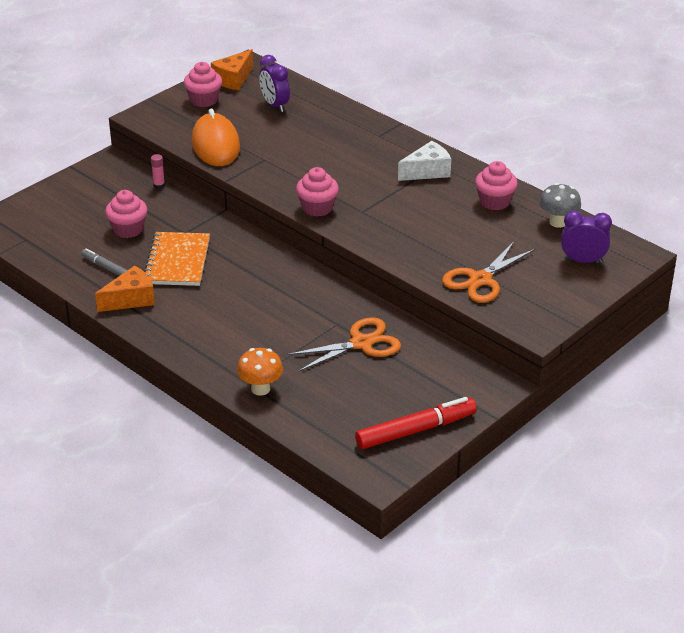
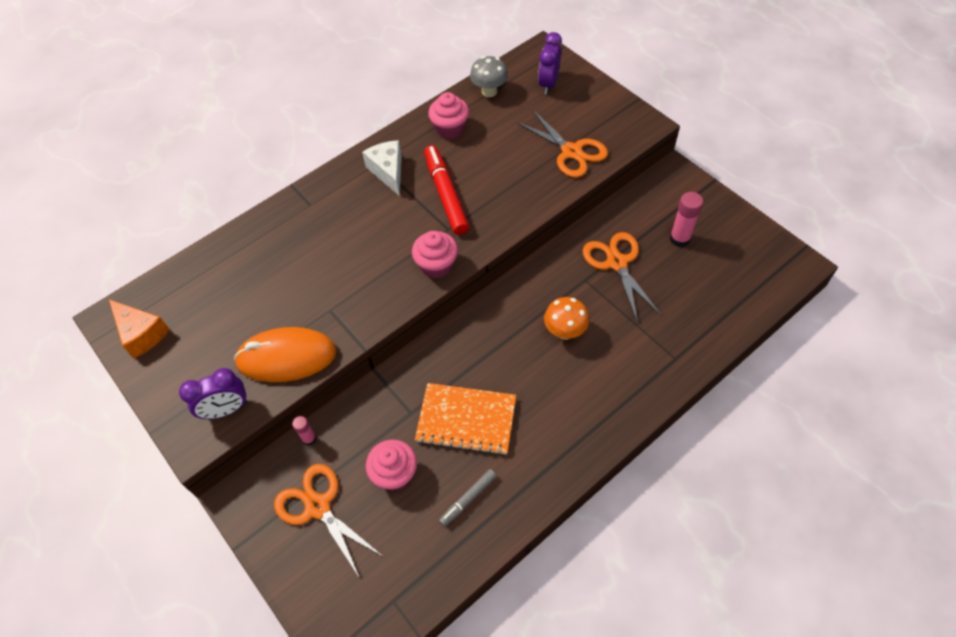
camera: 80 degrees left, 20 degrees up
(102, 197) = (318, 506): none -> orange scissors
(131, 299) = (533, 469): orange cheese -> none
(204, 100) = (179, 368): pink cupcake -> none
(260, 389) = (685, 347): orange mushroom -> orange mushroom (565, 331)
(275, 105) = (218, 294): purple clock -> purple clock (226, 409)
(401, 387) = (679, 239): none -> pink glue stick
(415, 430) = (736, 234): red marker -> red marker (446, 194)

